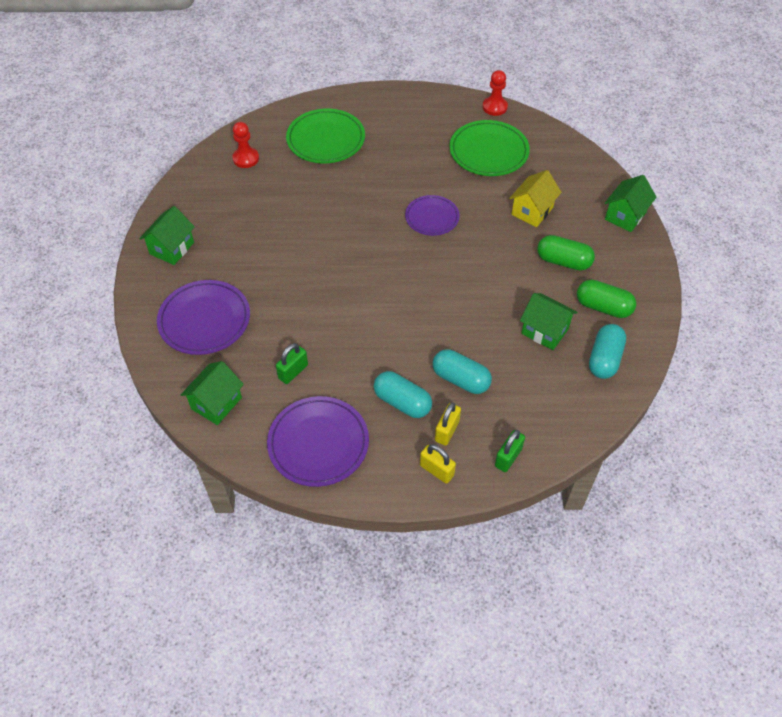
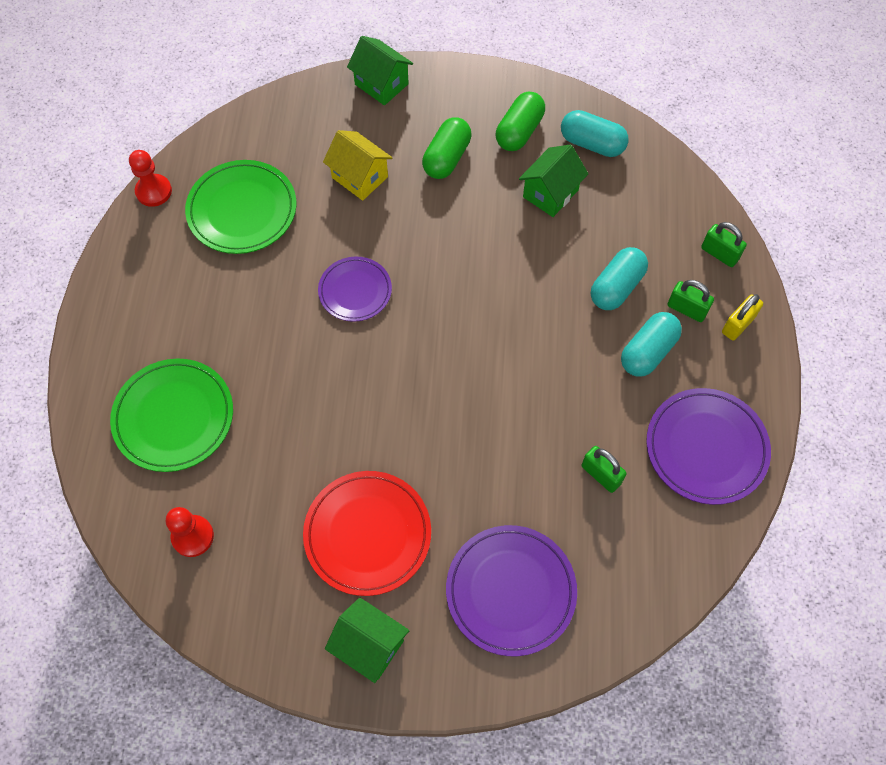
camera: 85 degrees left, 10 degrees up
(216, 403) = (648, 571): green house -> none
(246, 241) = (367, 534): none -> red plate
(447, 431) = (687, 309): yellow padlock -> green padlock

